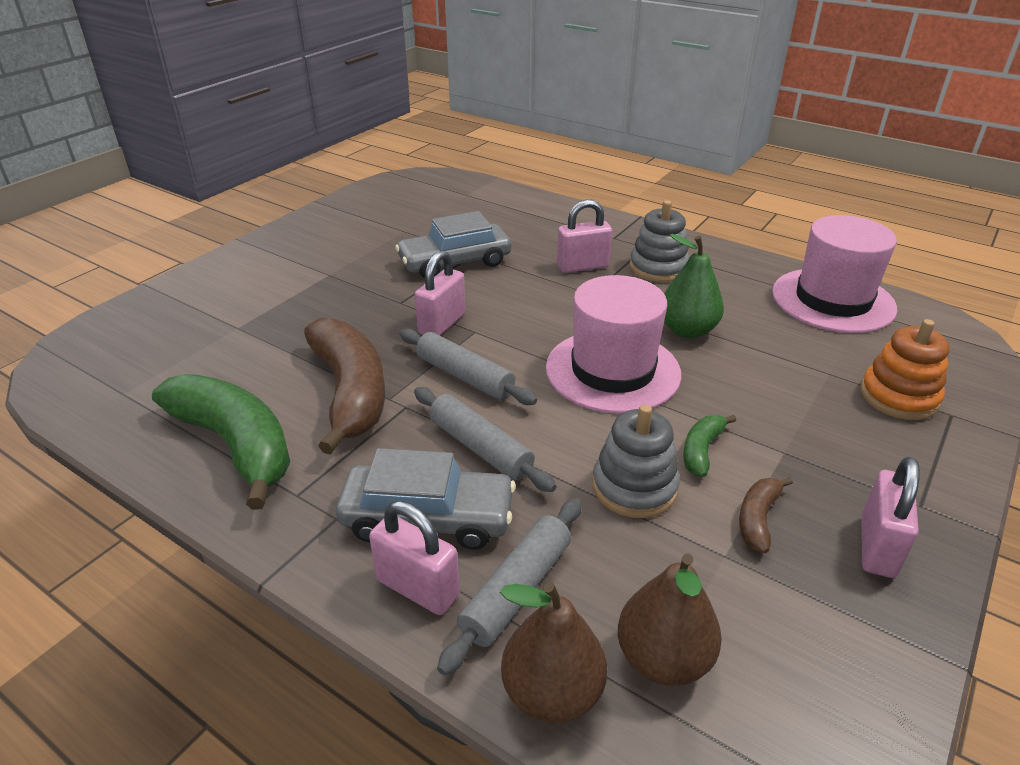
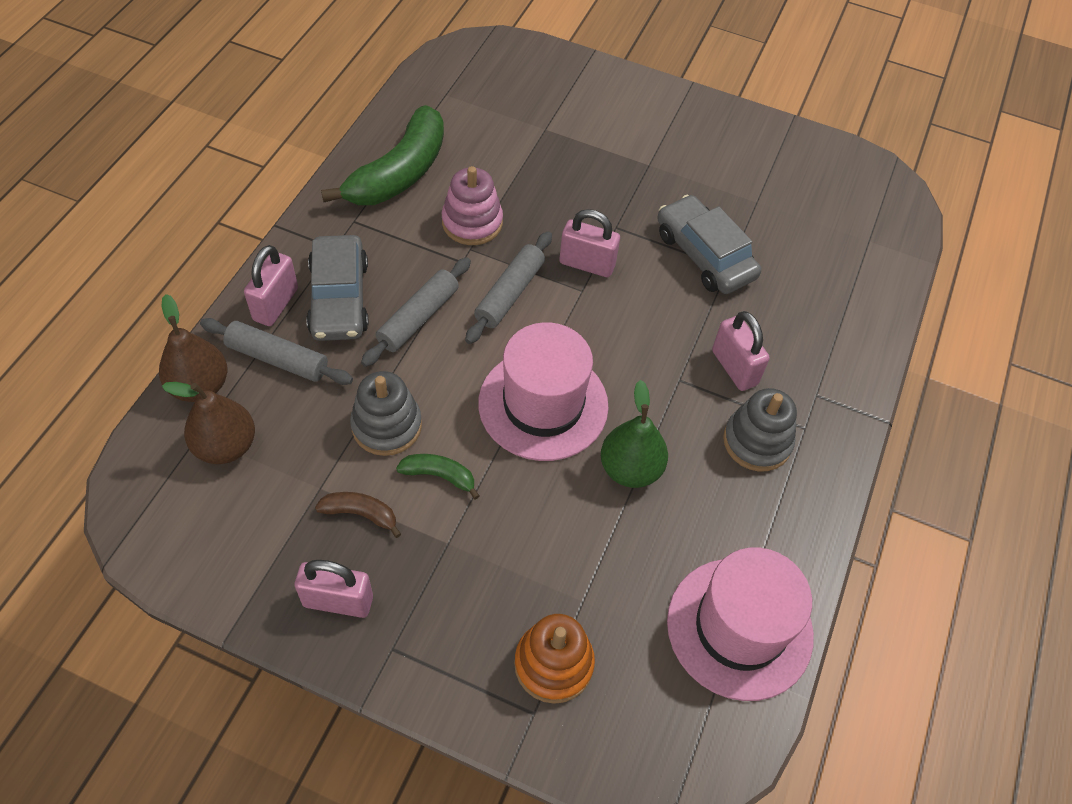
camera: 75 degrees right, 20 degrees up
(350, 392) = (472, 222): brown banana -> pink stacking toy

